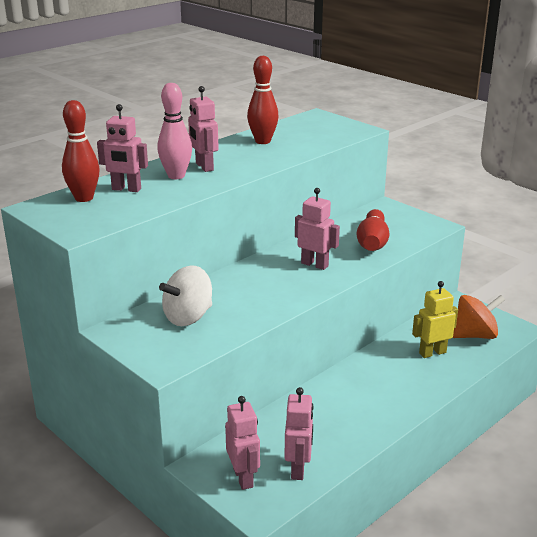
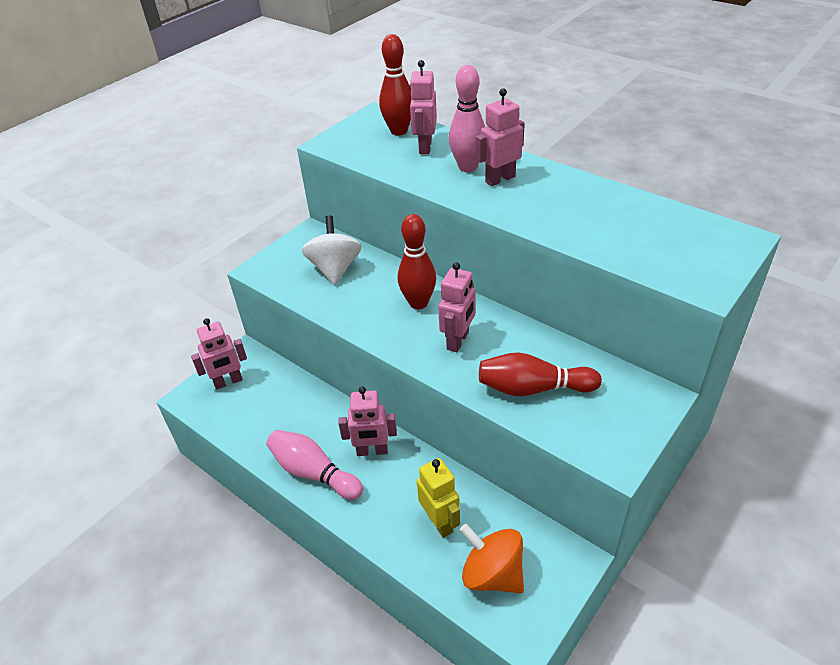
camera: 85 degrees right, 15 degrees up
(188, 317) = (335, 269): white spinning top -> white spinning top turned 45 degrees clockwise
(263, 141) = (603, 206): red bowling pin -> red bowling pin (418, 303)
(298, 469) = (237, 416): pink robot -> pink robot (372, 451)
(379, 415) = (313, 472): none -> pink bowling pin
(475, 335) = (492, 574): orange spinning top -> orange spinning top turned 150 degrees clockwise

